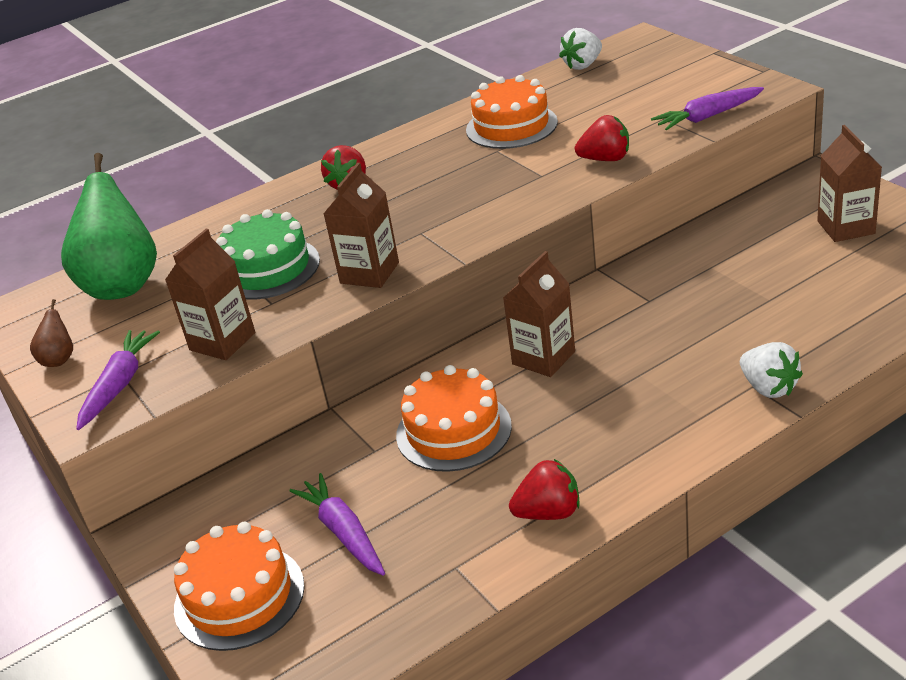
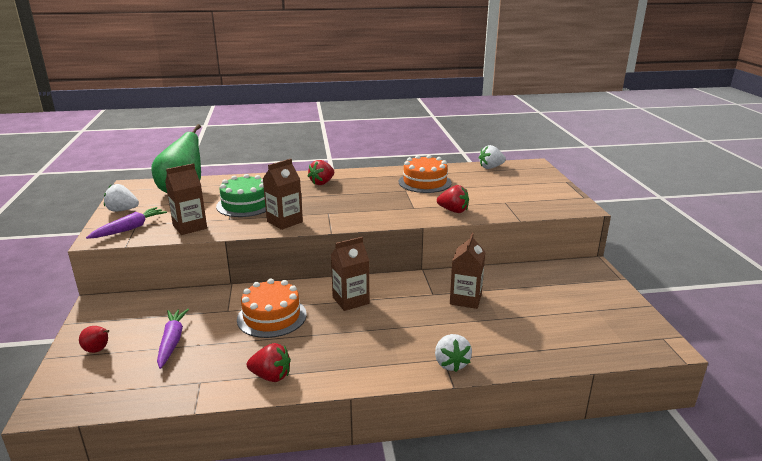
camera: 20 degrees right, 10 degrees down
(59, 359) = (122, 210): brown pear -> white strawberry
(239, 597) = (98, 350): orange cake -> red pear
(707, 117) = (529, 209): purple carrot -> none
(846, 227) = (580, 298): brown carton -> brown carton (465, 299)

